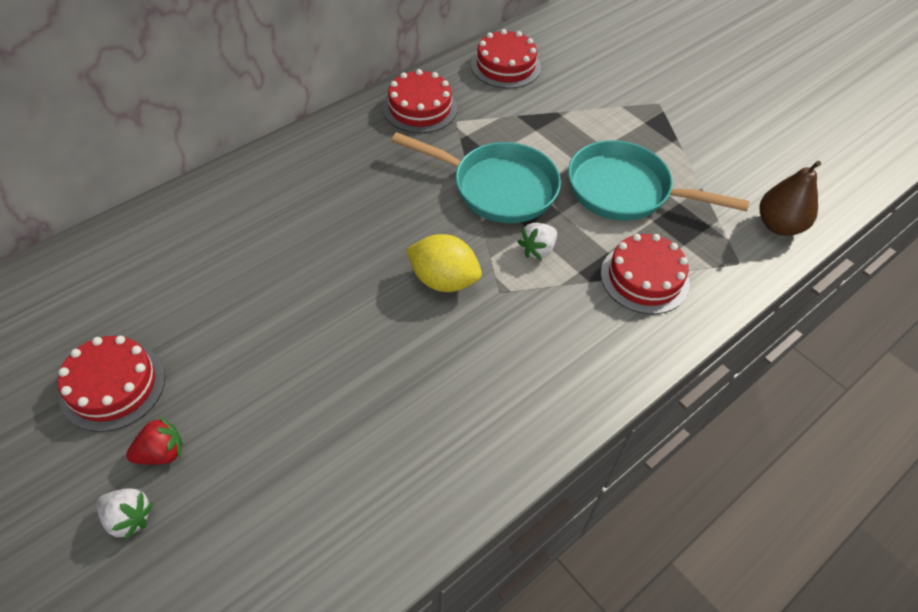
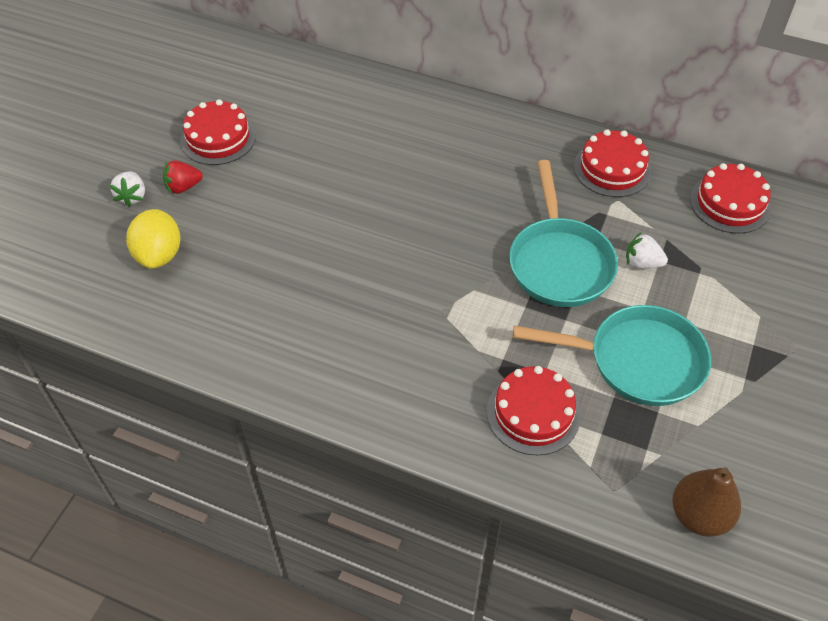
camera: 65 degrees right, 0 degrees up
(161, 453) = (183, 187): red strawberry -> red strawberry turned 120 degrees clockwise
(443, 280) = (426, 269): yellow lemon -> yellow lemon (159, 254)
(537, 250) = (506, 319): white strawberry -> white strawberry (642, 263)
(626, 190) = (637, 361): turquoise pan -> turquoise pan turned 105 degrees clockwise

